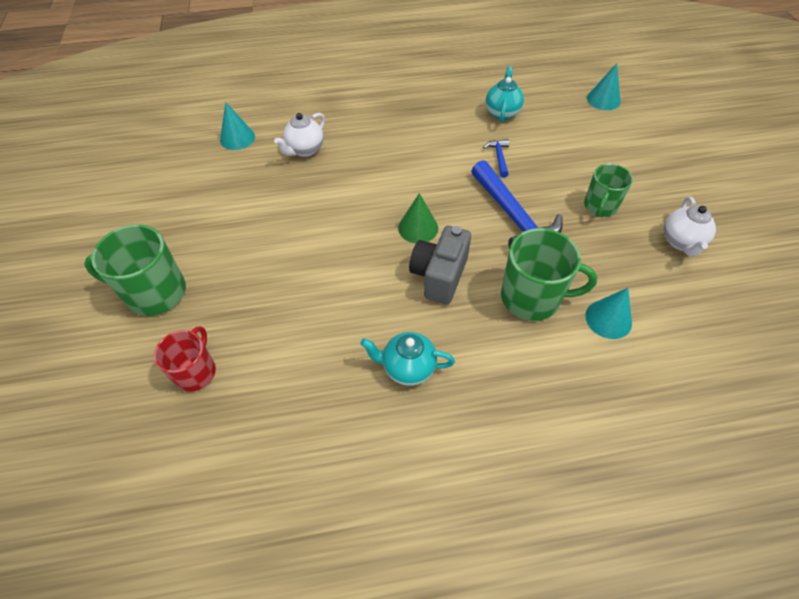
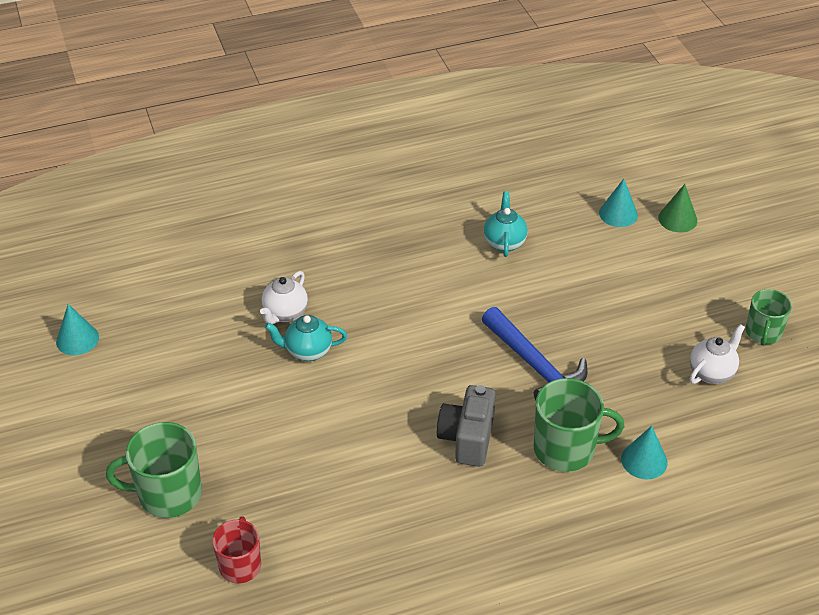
camera: 10 degrees left, 10 degrees down
(237, 138) = (200, 307): turquoise cone -> turquoise cone (77, 339)
(408, 368) = (453, 533): turquoise teapot -> turquoise teapot (308, 351)
(418, 228) = (434, 390): green cone -> green cone (677, 219)
(499, 157) = (509, 299): blue hammer -> none
(600, 206) = (625, 343): green mug -> green mug (763, 333)
(681, 242) = (712, 372): white teapot -> white teapot turned 135 degrees counterclockwise

